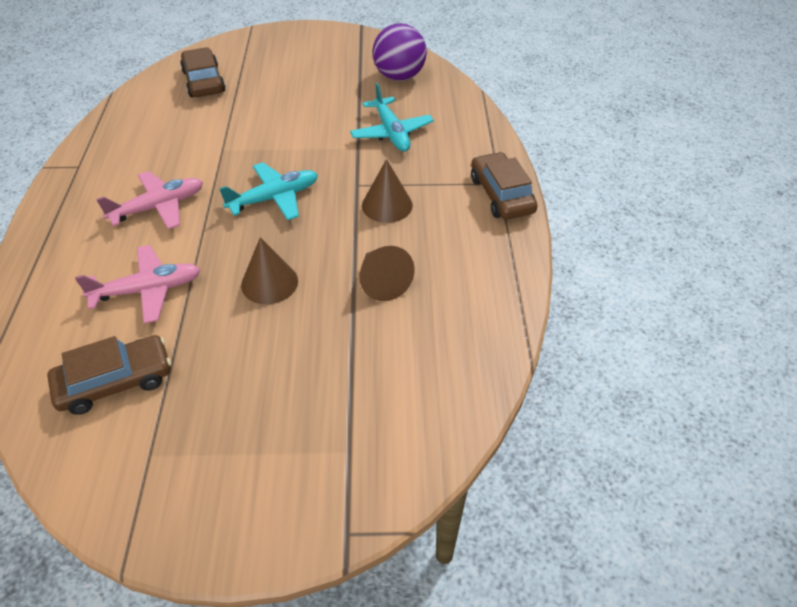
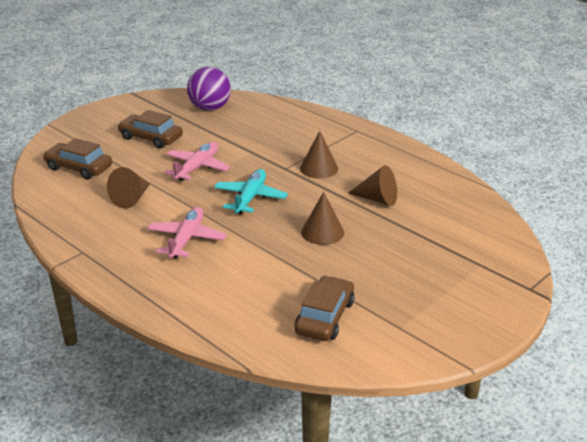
camera: 45 degrees left, 15 degrees down
(148, 290) = (261, 274): pink plane -> pink plane (197, 167)
(189, 136) = (131, 198): none -> brown cone
(391, 133) = (258, 136): turquoise plane -> none
(501, 195) = (367, 135): brown car -> brown car (151, 138)

